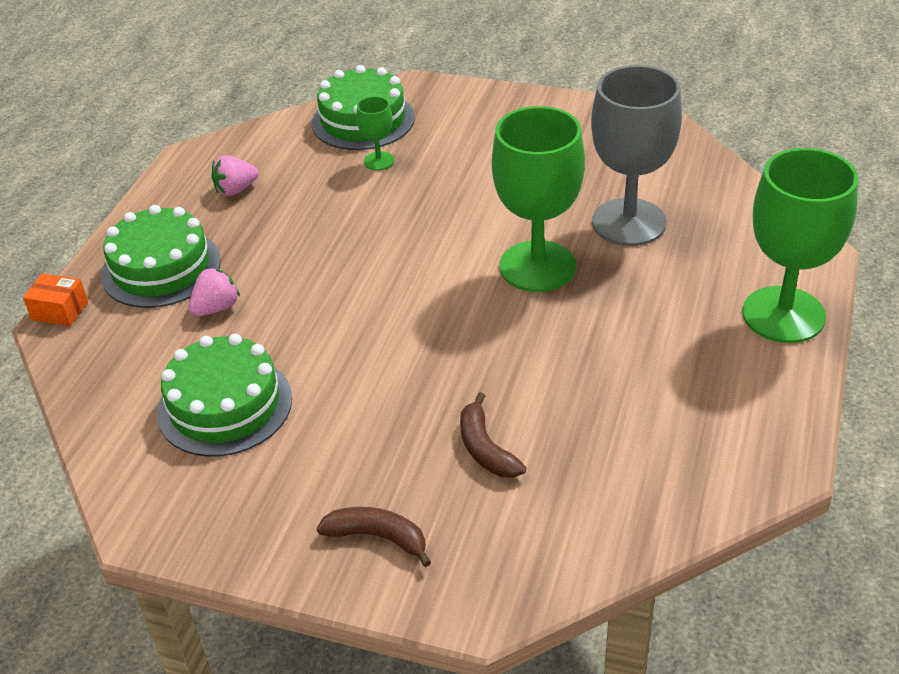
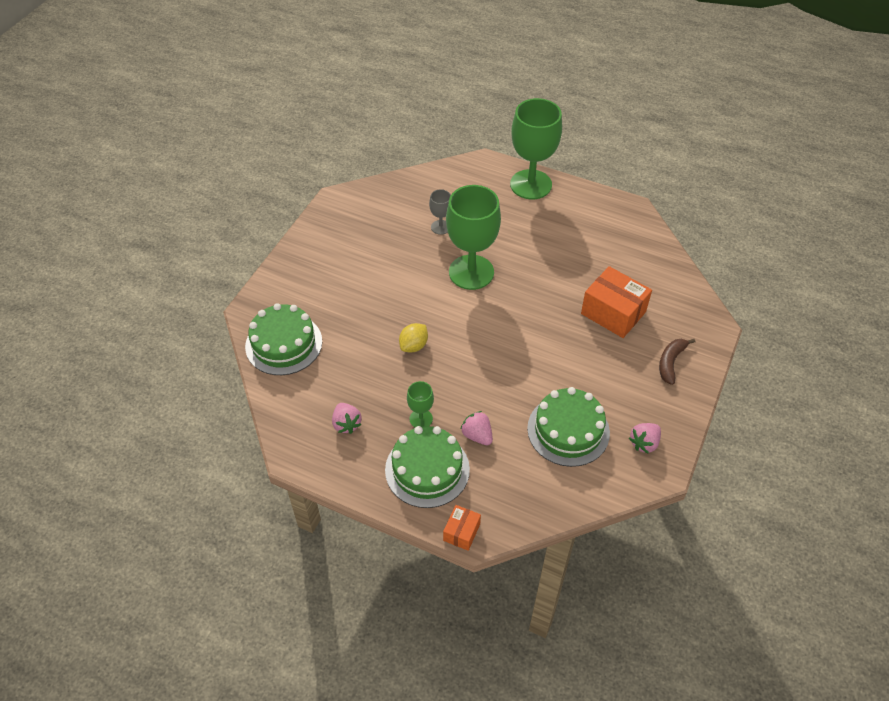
camera: 85 degrees left, 10 degrees up
(198, 503) = (644, 443): none -> pink strawberry
(375, 228) = (414, 345): none -> yellow lemon
(379, 161) = (338, 338): green goblet -> green goblet (421, 419)
(485, 448) = (613, 313): brown banana -> orange box
(629, 222) = (440, 227): grey goblet -> grey goblet, size x0.45

